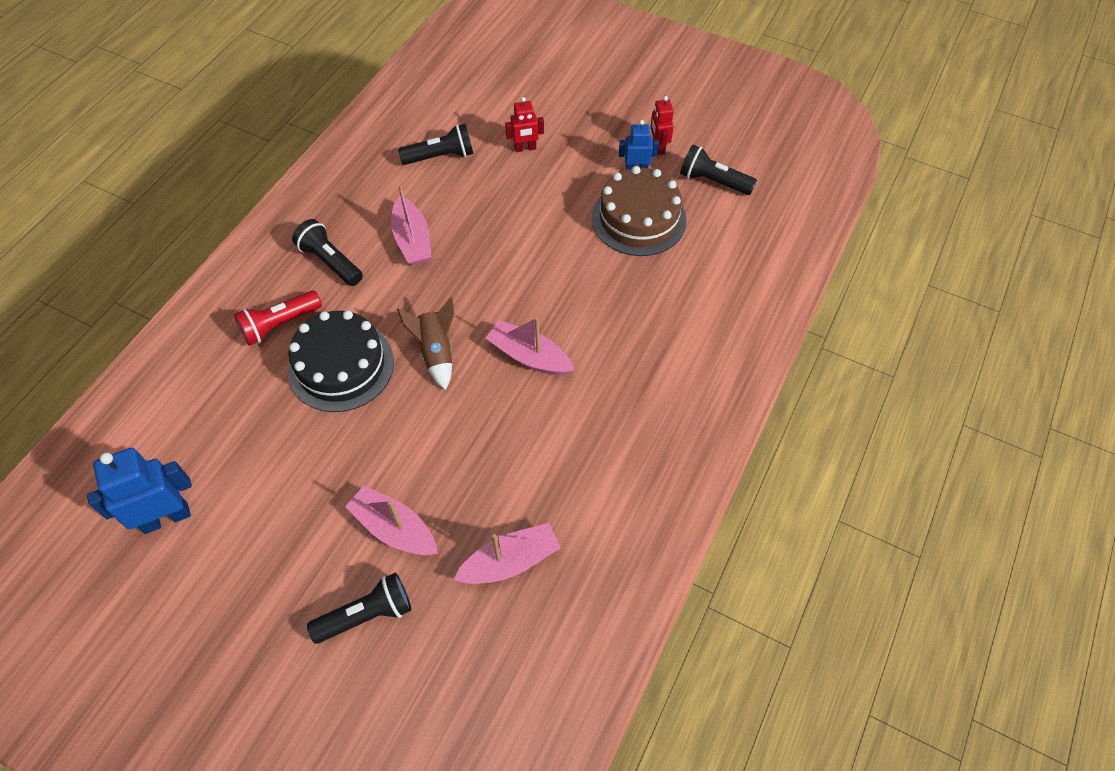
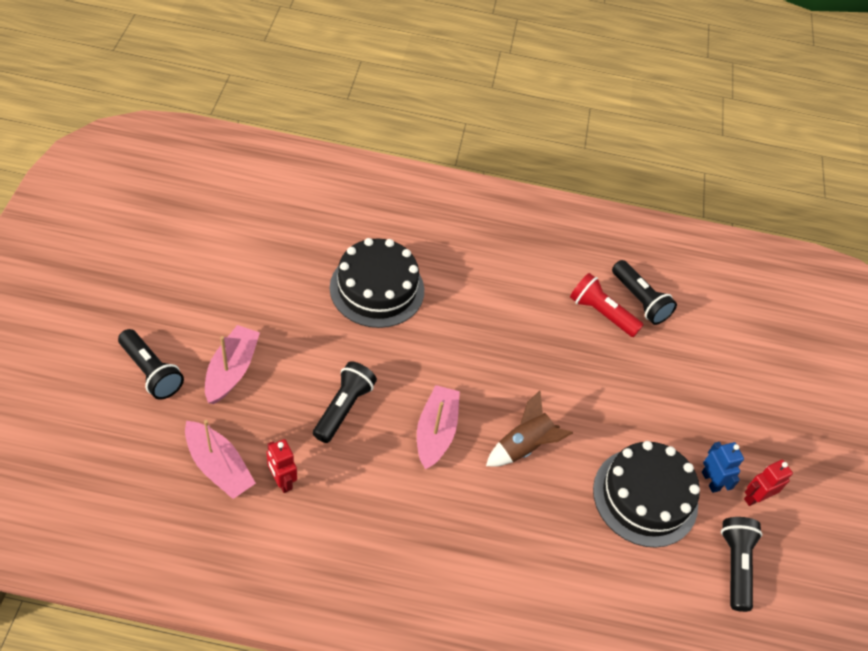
camera: 65 degrees right, 5 degrees down
(166, 517) = (209, 218): blue robot -> none
(280, 324) = (403, 235): red flashlight -> red flashlight (601, 313)
(330, 262) = (481, 250): black flashlight -> black flashlight (343, 408)
(412, 240) = (530, 304): pink boat -> none
(436, 352) = (414, 355): brown rocket -> brown rocket (524, 446)
(525, 148) = (687, 369): red robot -> red robot (282, 481)
(638, 219) = (645, 497): brown cake -> black cake

